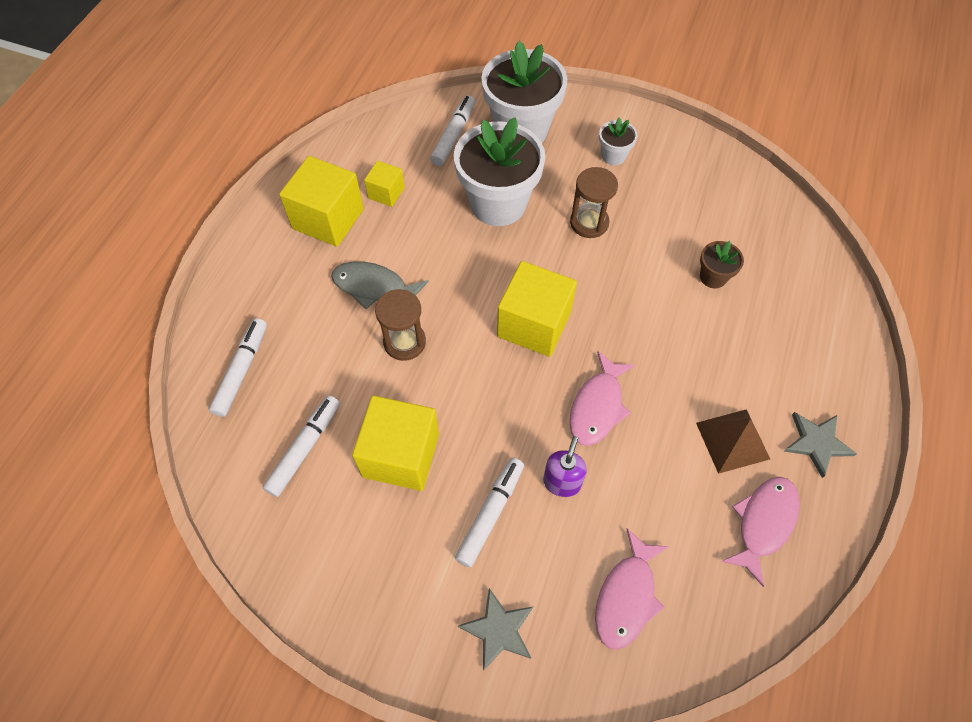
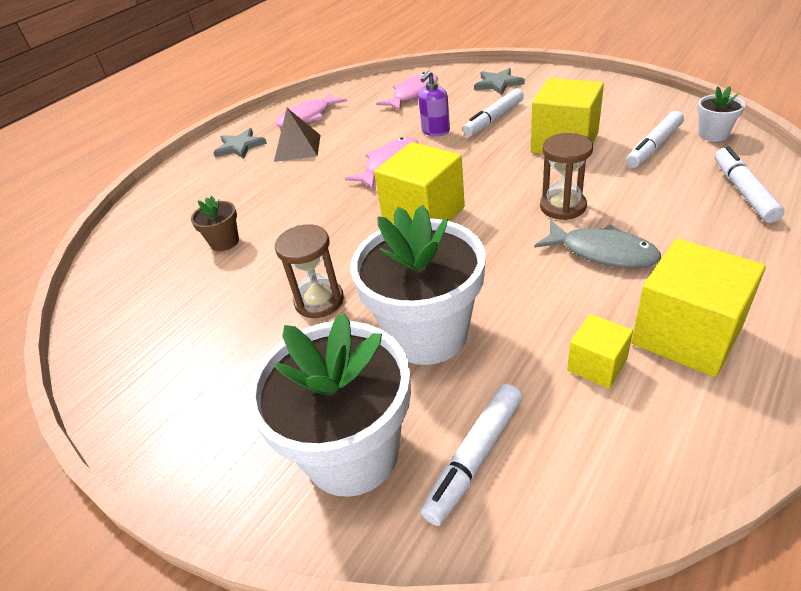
camera: 160 degrees left, 20 degrees down
(241, 371) = (743, 192): white marker -> white marker turned 150 degrees clockwise
(613, 156) = (234, 386): white flower pot -> white flower pot (713, 134)

